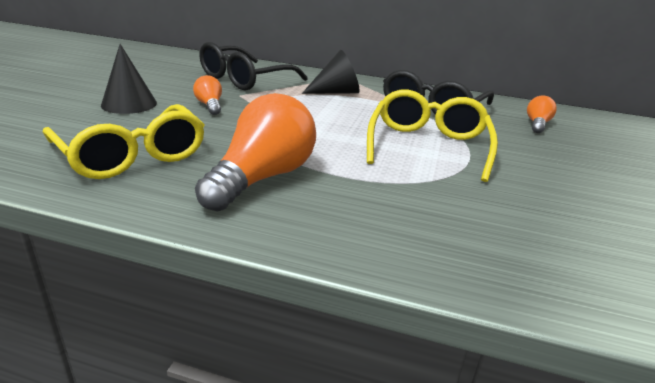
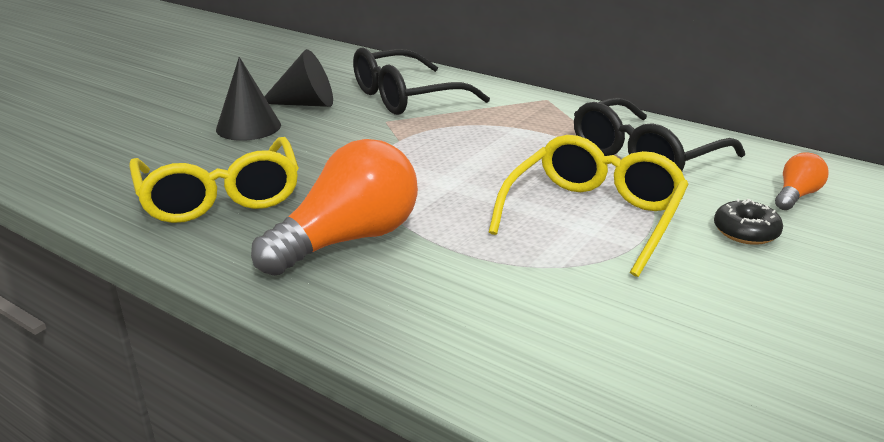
camera: 20 degrees right, 0 degrees up
(210, 105) = (341, 135): orange light bulb -> none
(336, 92) = (518, 123): black cone -> black cone (305, 104)
(527, 147) = (745, 232): none -> black donut

